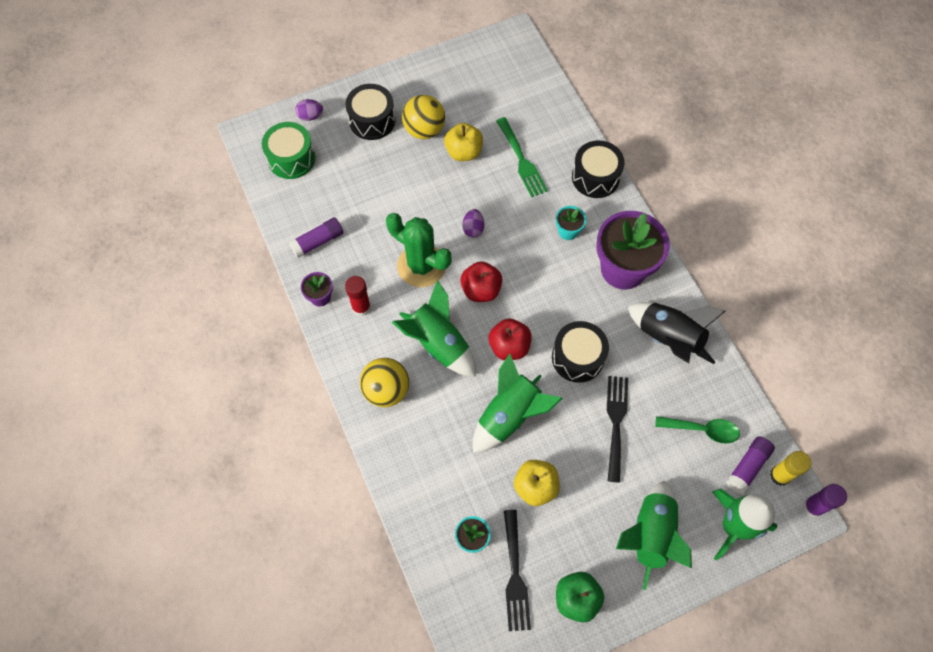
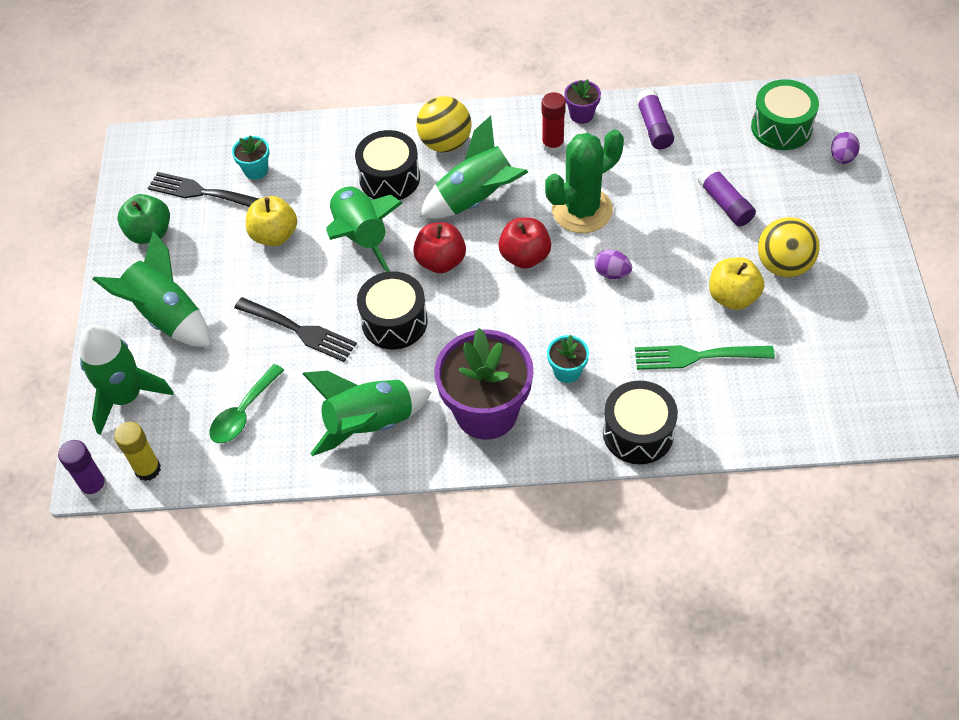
camera: 115 degrees right, 10 degrees down
(372, 120) = (816, 215): black drum -> black drum (389, 178)
(668, 338) = (370, 424): black rocket -> green rocket
(747, 467) = (176, 440): purple glue stick -> purple glue stick (725, 204)

